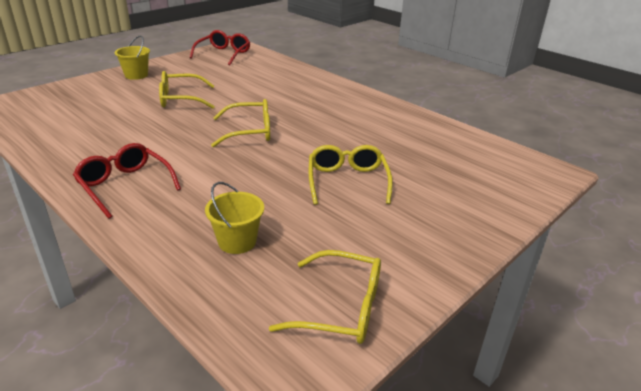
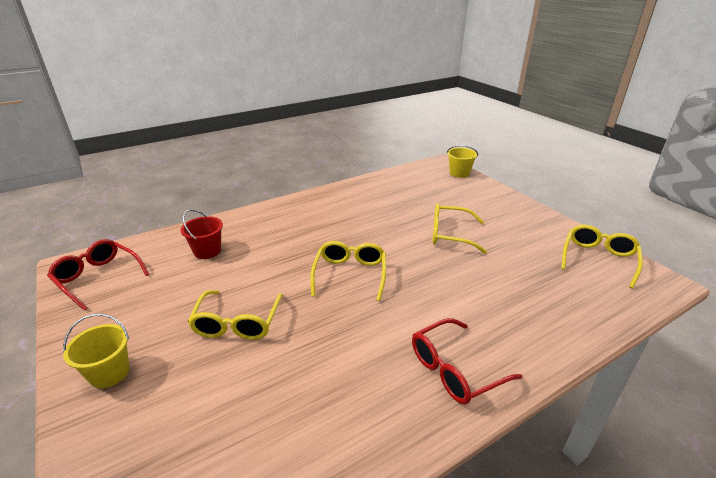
camera: 75 degrees left, 0 degrees up
(237, 241) = (540, 296): yellow bucket -> yellow bucket (459, 173)
(265, 76) = (207, 251): none -> red bucket

